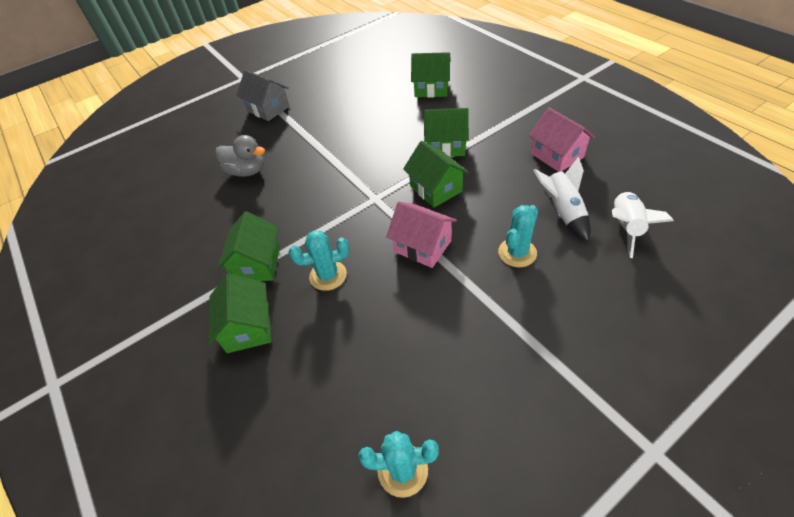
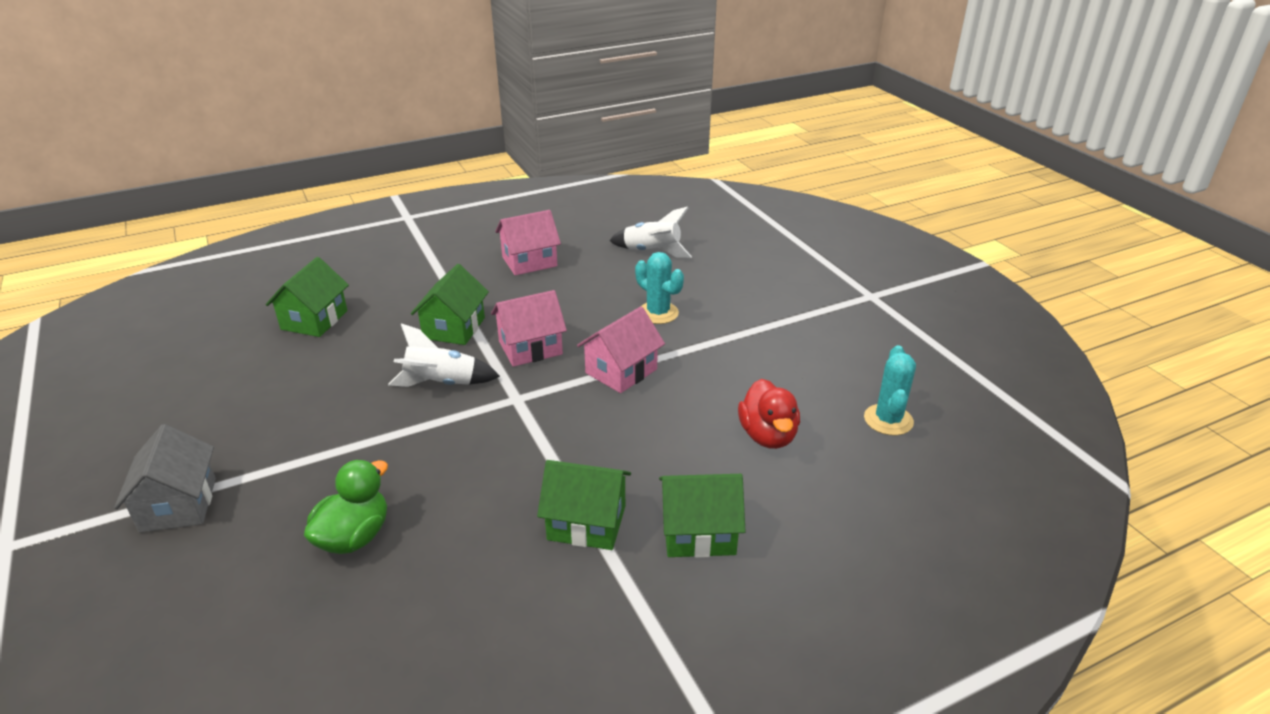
camera: 85 degrees left, 15 degrees down
(246, 171) = (354, 537): grey duck -> green duck
(268, 109) = (178, 505): grey house -> grey house turned 60 degrees counterclockwise
(328, 275) = (636, 452): turquoise cactus -> none
(360, 360) = (768, 436): none -> red duck
(436, 189) = (530, 348): green house -> pink house
(563, 212) = (615, 277): white rocket -> white rocket (442, 383)

